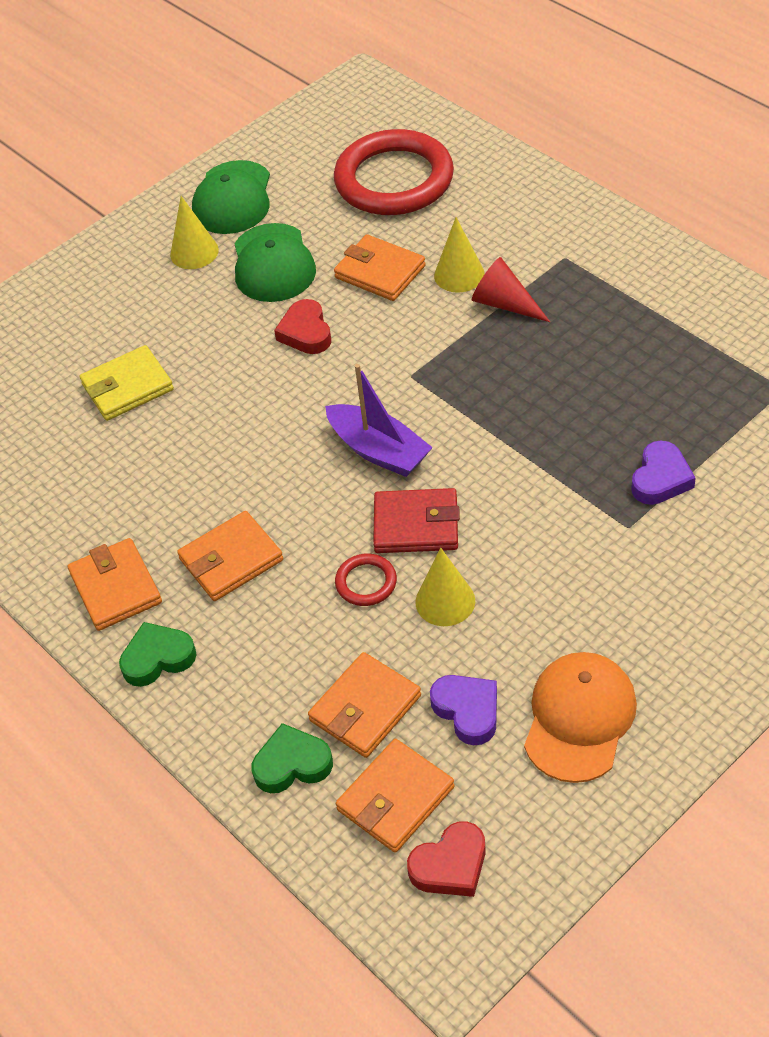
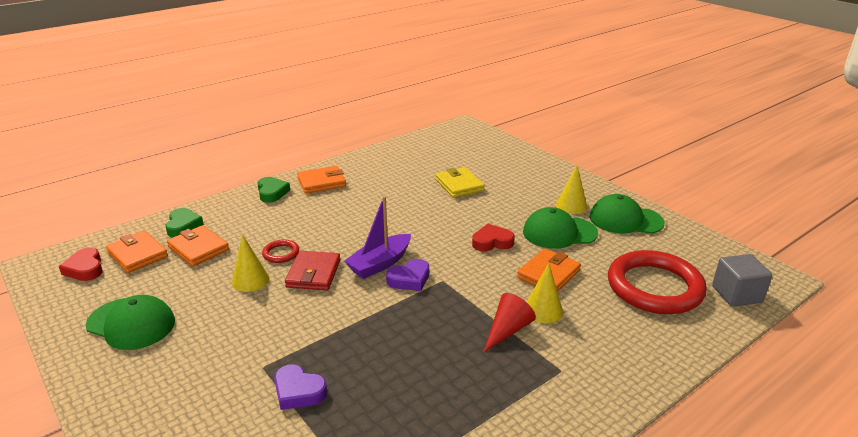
camera: 90 degrees right, 20 degrees down
(231, 560) = (321, 213): orange wallet -> none
(398, 117) = (736, 294): none -> grey cube
(467, 711) = (170, 282): purple heart -> purple heart (409, 279)
(579, 718) = (131, 323): orange cap -> green cap

